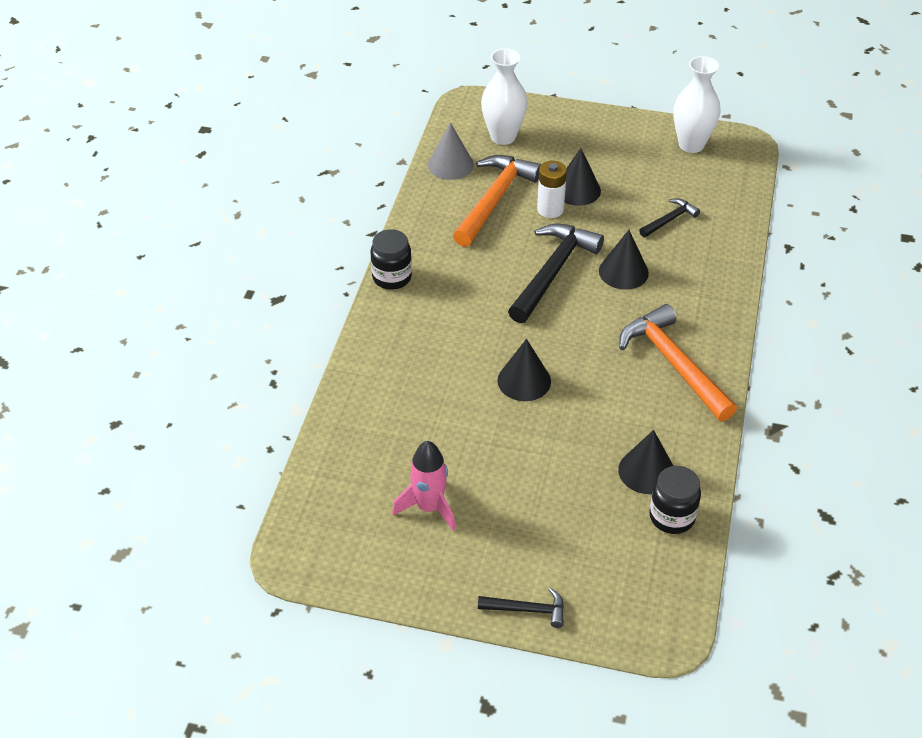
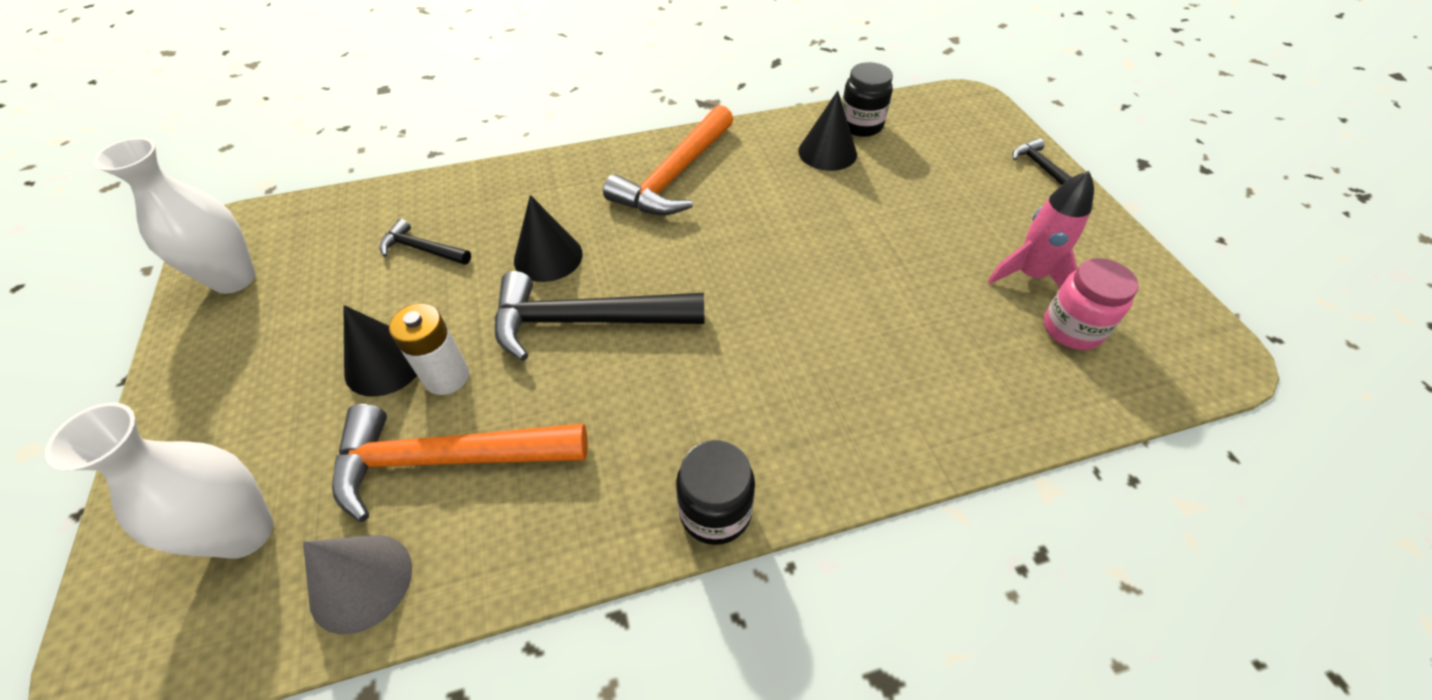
camera: 120 degrees left, 5 degrees up
(372, 495) = (1072, 329): none -> pink jar
(524, 381) = (793, 274): black cone -> none

